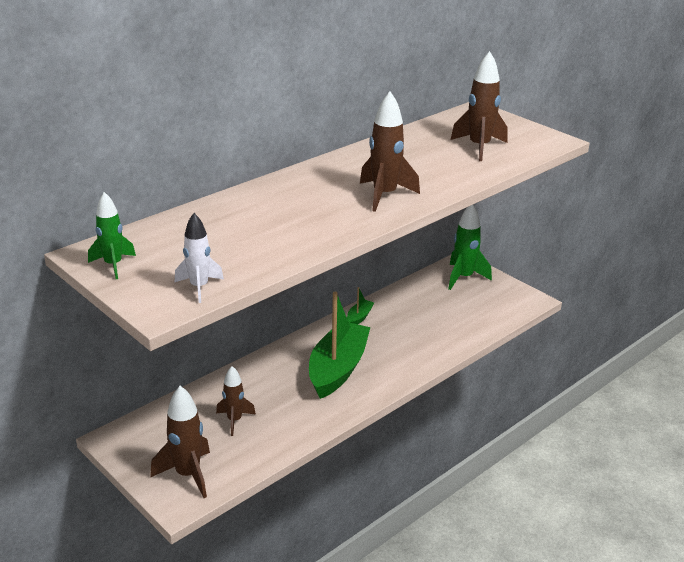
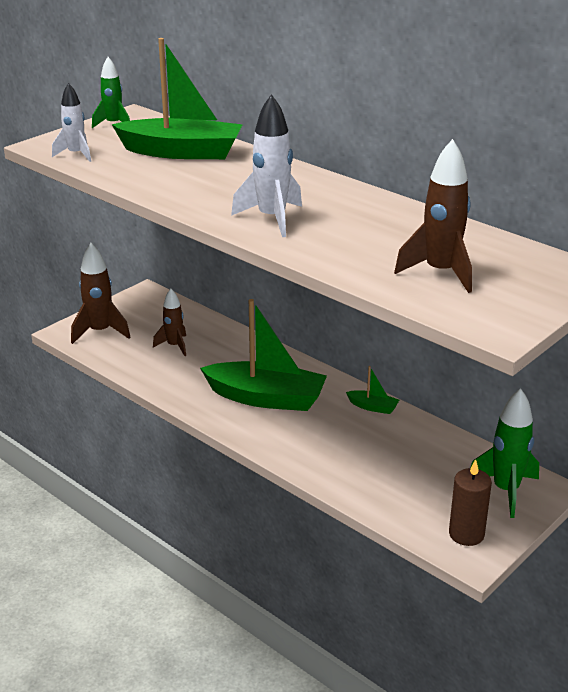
camera: 85 degrees right, 0 degrees up
(218, 228) = (182, 152): none -> green boat
(384, 195) = (272, 219): brown rocket -> white rocket
(509, 299) = (466, 534): none -> brown candle

